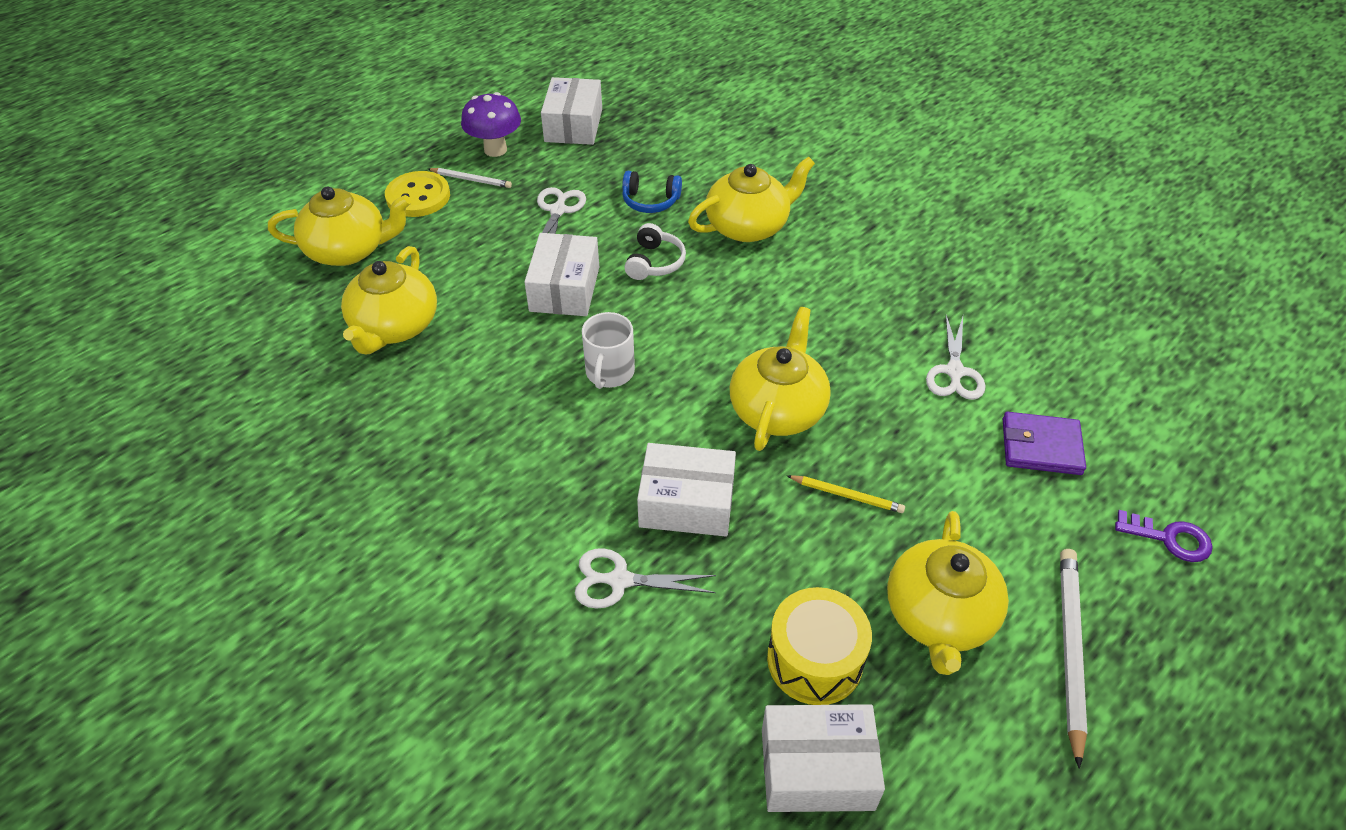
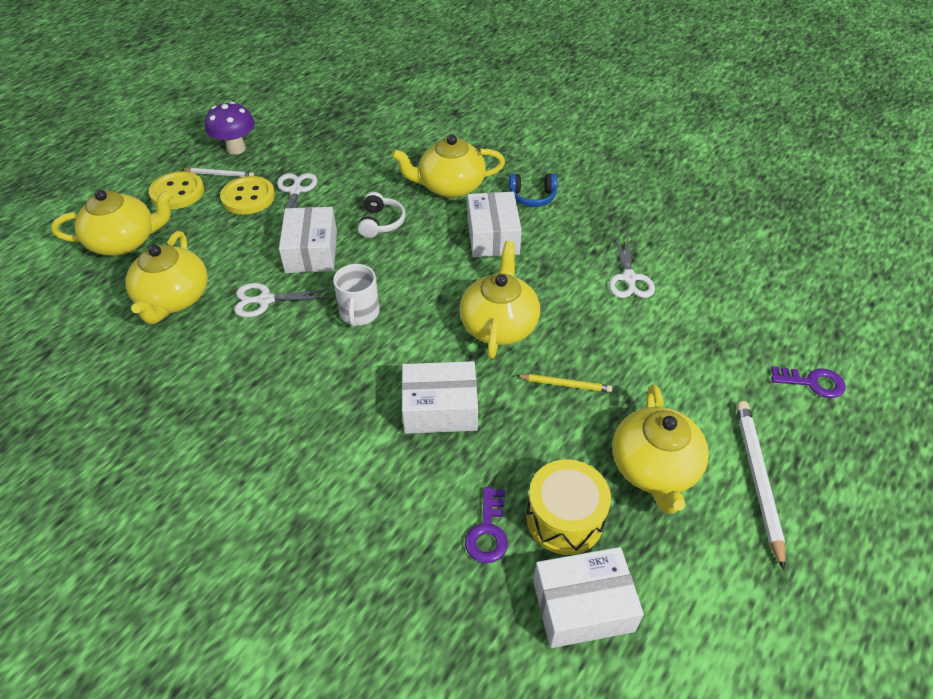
camera: 10 degrees left, 0 degrees up
(500, 212) = (248, 197): none -> yellow button
(573, 125) = (297, 123): white box -> white box (493, 236)
(620, 580) = (397, 479): white scissors -> white scissors (265, 300)
(650, 201) = (369, 175): blue headphones -> blue headphones (532, 196)
(718, 661) = (488, 531): none -> purple key
(748, 226) = (450, 186): yellow teapot -> yellow teapot turned 150 degrees counterclockwise
(1041, 446) = (705, 326): purple wallet -> none

